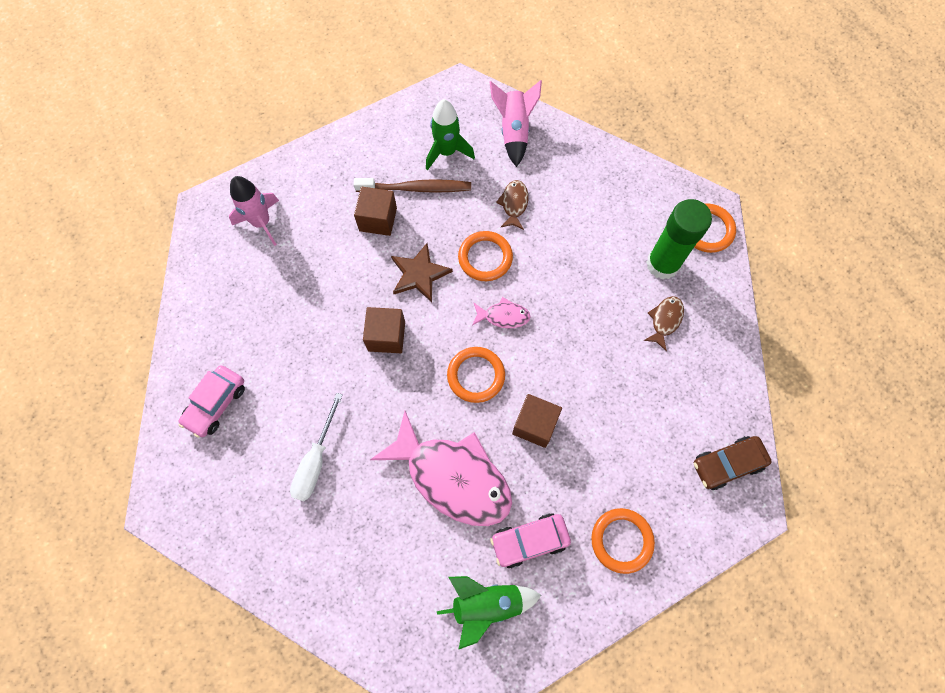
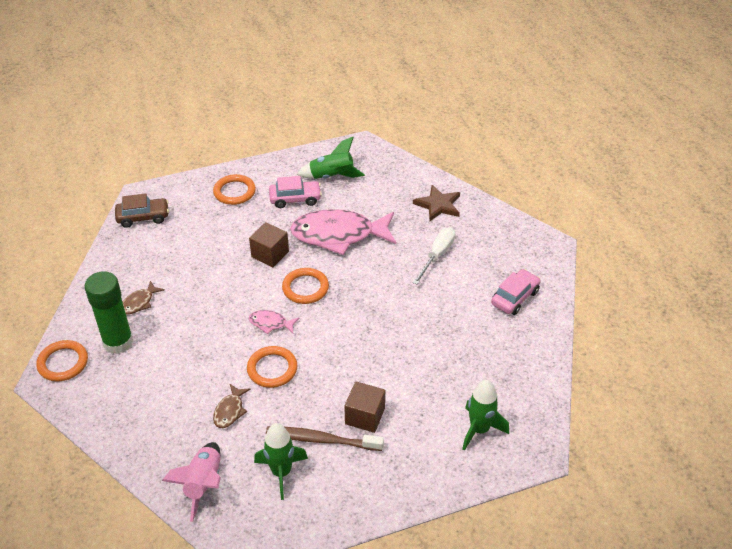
camera: 170 degrees left, 25 degrees down
(262, 223) = (479, 430): pink rocket -> green rocket
(386, 336) = (372, 323): brown cube -> none
(419, 274) = (335, 364): brown star -> brown star (438, 205)
(452, 476) = (339, 235): pink fish -> pink fish turned 45 degrees counterclockwise

